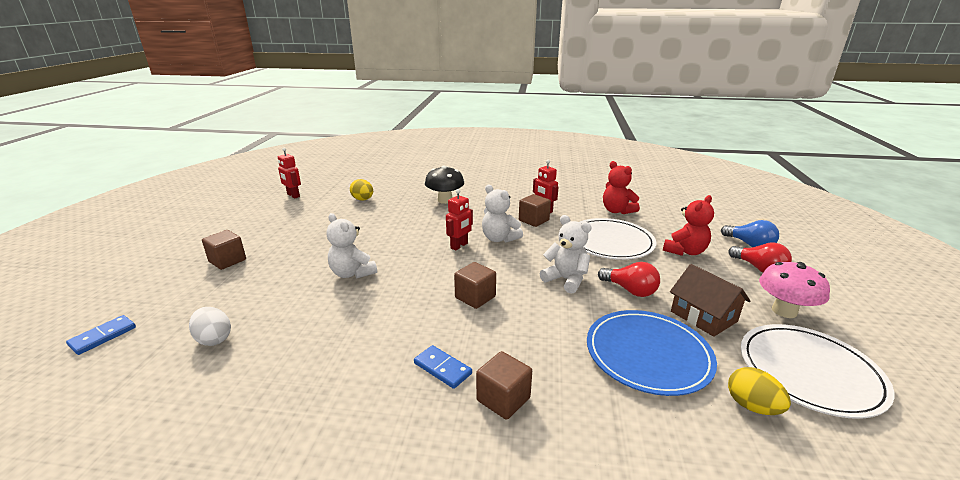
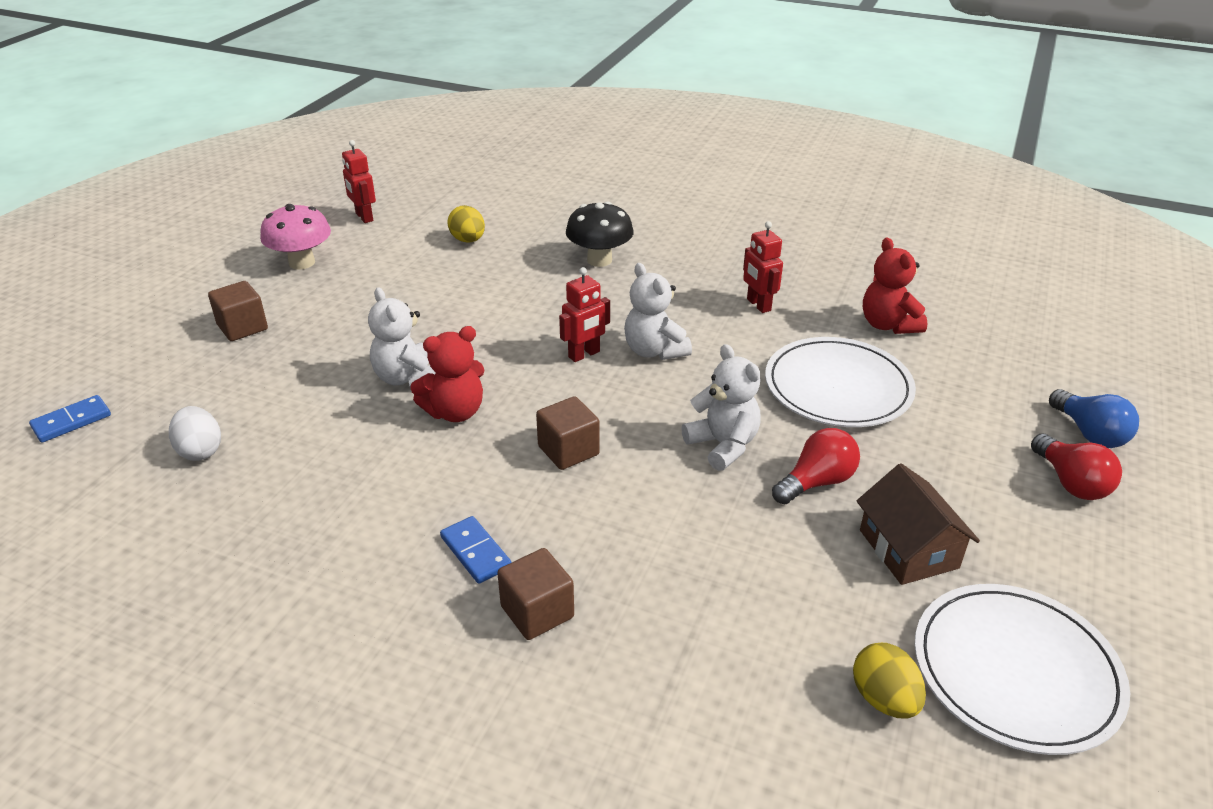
camera: 15 degrees right, 10 degrees up
(533, 220) = (729, 323): brown cube -> none
(630, 290) = (816, 482): red light bulb -> red light bulb turned 90 degrees counterclockwise
(648, 354) = (779, 591): blue plate -> none
(685, 251) = (959, 427): red teddy bear -> red teddy bear (455, 412)
(784, 311) = (1054, 566): pink mushroom -> pink mushroom (302, 263)

